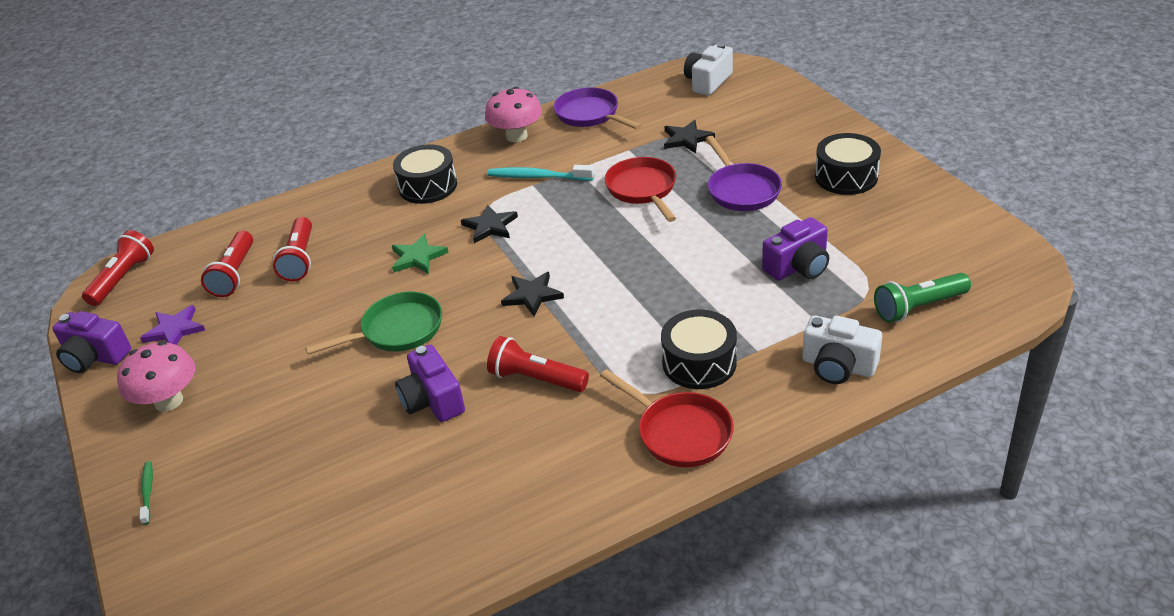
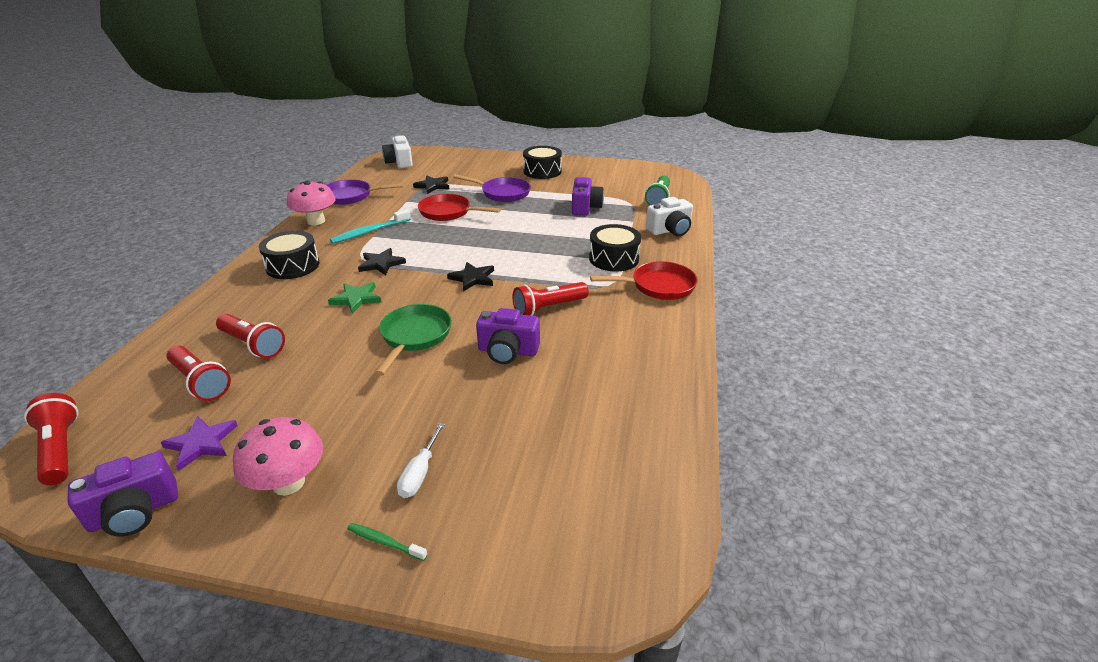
camera: 55 degrees left, 5 degrees down
(228, 459) = (420, 473): none -> white screwdriver

